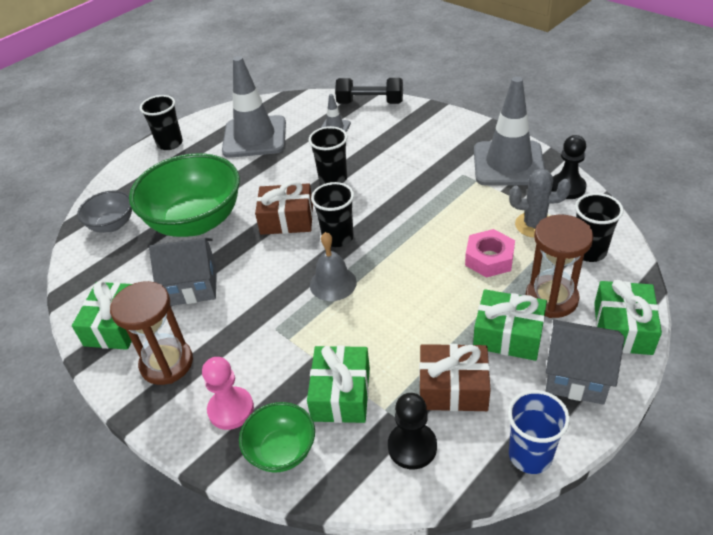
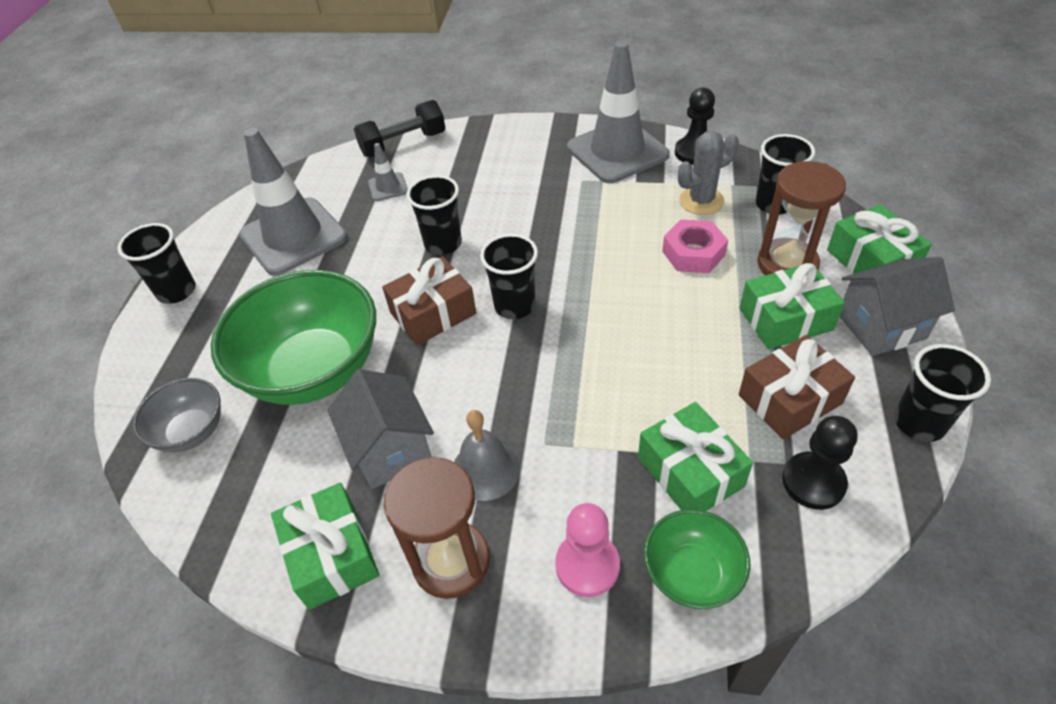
camera: 35 degrees left, 5 degrees up
(193, 286) = (390, 449): grey house -> grey house turned 75 degrees counterclockwise
(333, 283) = (560, 358): grey bell -> grey bell (485, 469)
(530, 455) = (919, 423): blue cup -> black cup

